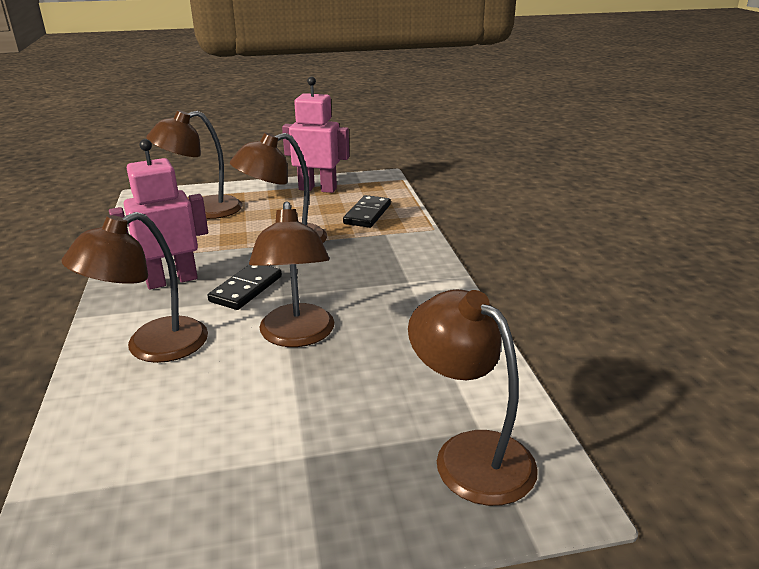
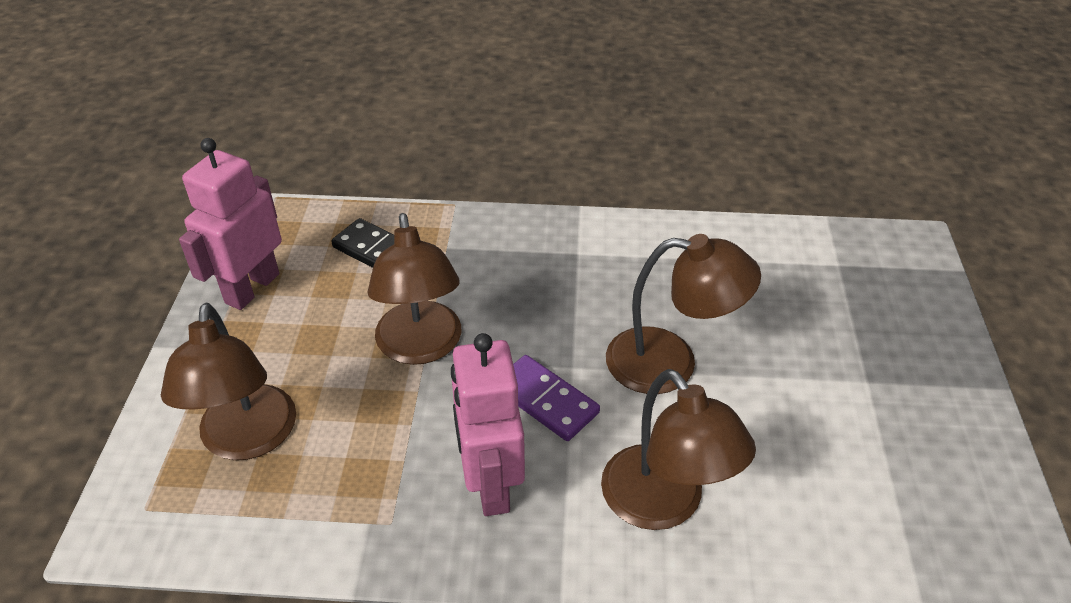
camera: 75 degrees left, 15 degrees up
(246, 289) = (545, 400): black domino -> purple domino
(469, 454) = (868, 277): brown lamp -> none

